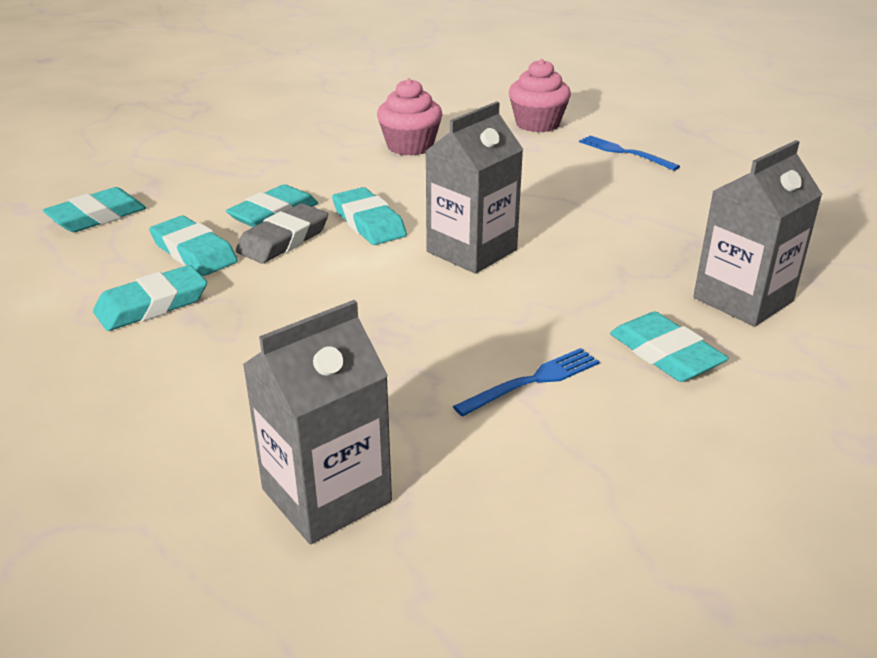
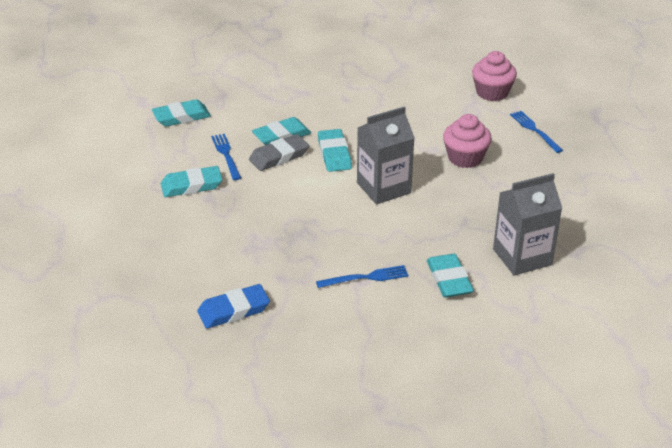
camera: 20 degrees right, 5 degrees up
(194, 252) = (226, 155): turquoise eraser -> blue fork
(326, 495) = (233, 310): grey carton -> blue eraser
(410, 146) = (393, 96): pink cupcake -> pink cupcake (465, 158)

